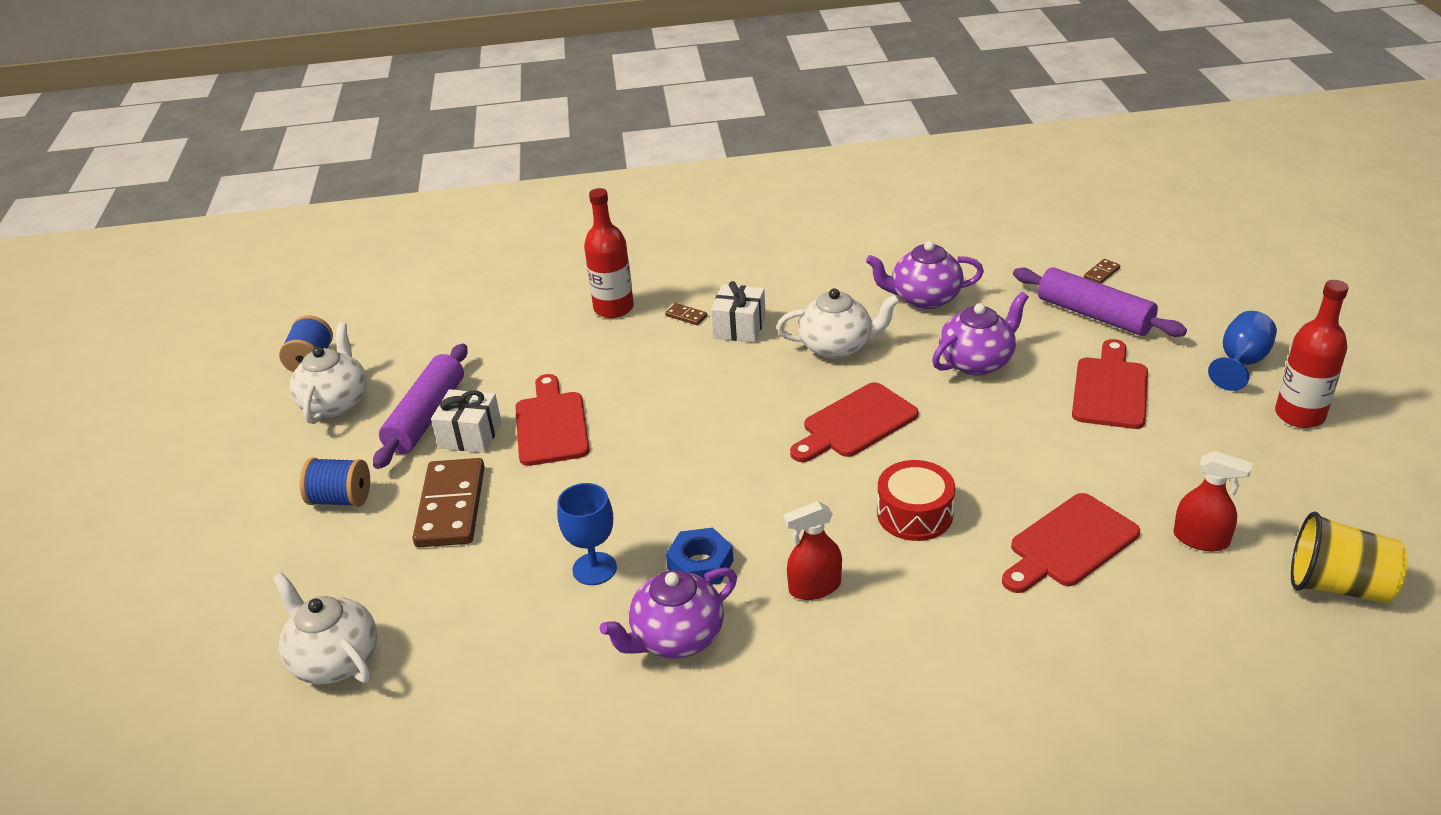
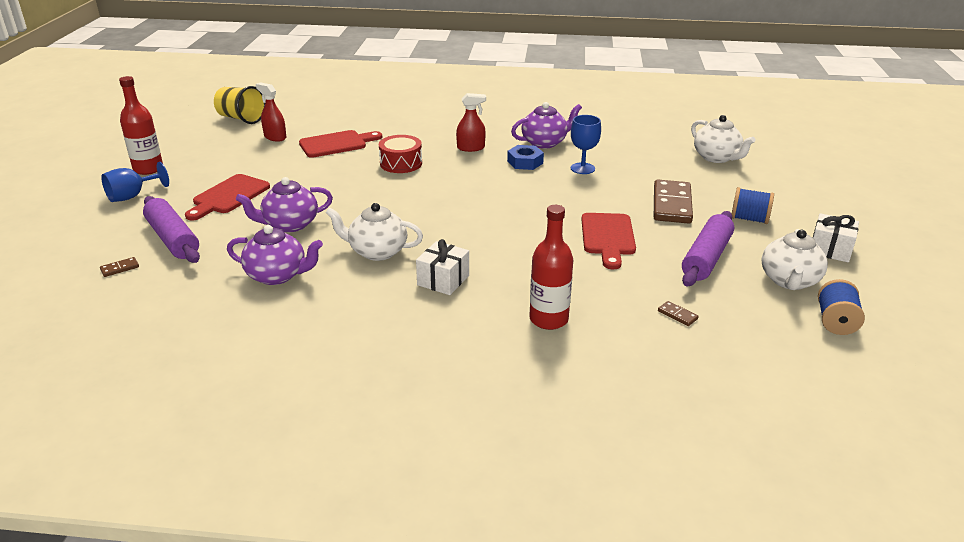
camera: 170 degrees left, 5 degrees down
(470, 435) = (668, 240): white gift -> white gift (830, 249)
(686, 316) = (484, 299): brown domino -> brown domino (677, 315)
(855, 423) = (401, 205): red cutting board -> none

